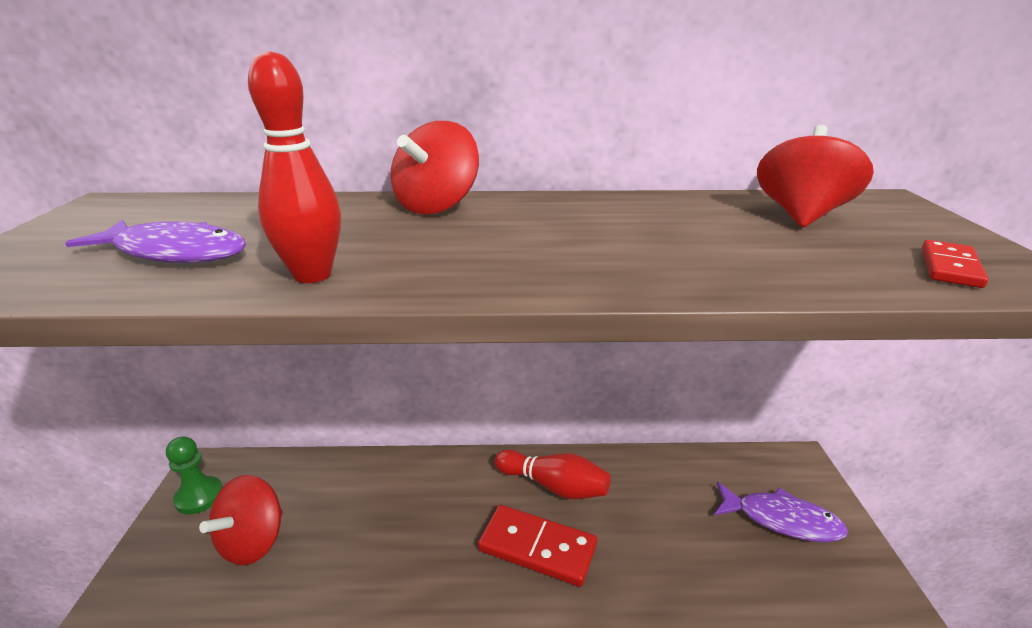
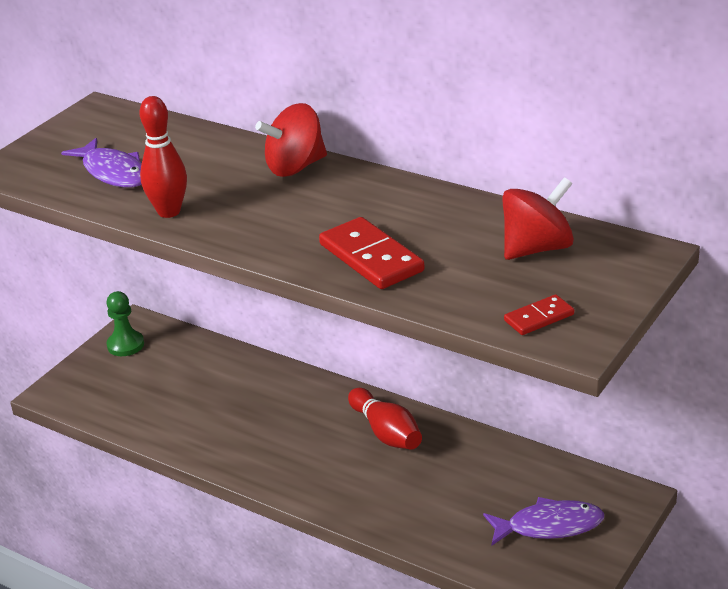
camera: 35 degrees right, 5 degrees up
(253, 542) = (145, 389): red spinning top -> none
(537, 548) = (333, 467): red domino -> red domino (371, 258)
(781, 520) = (549, 526): purple fish -> purple fish turned 60 degrees counterclockwise

